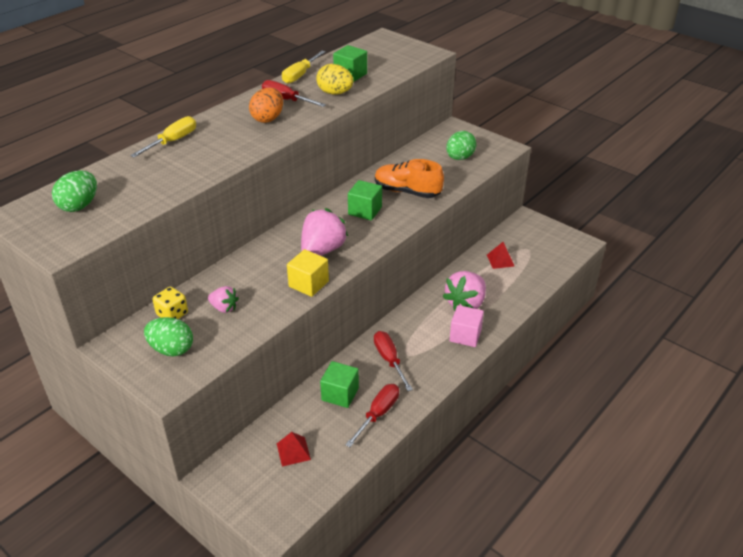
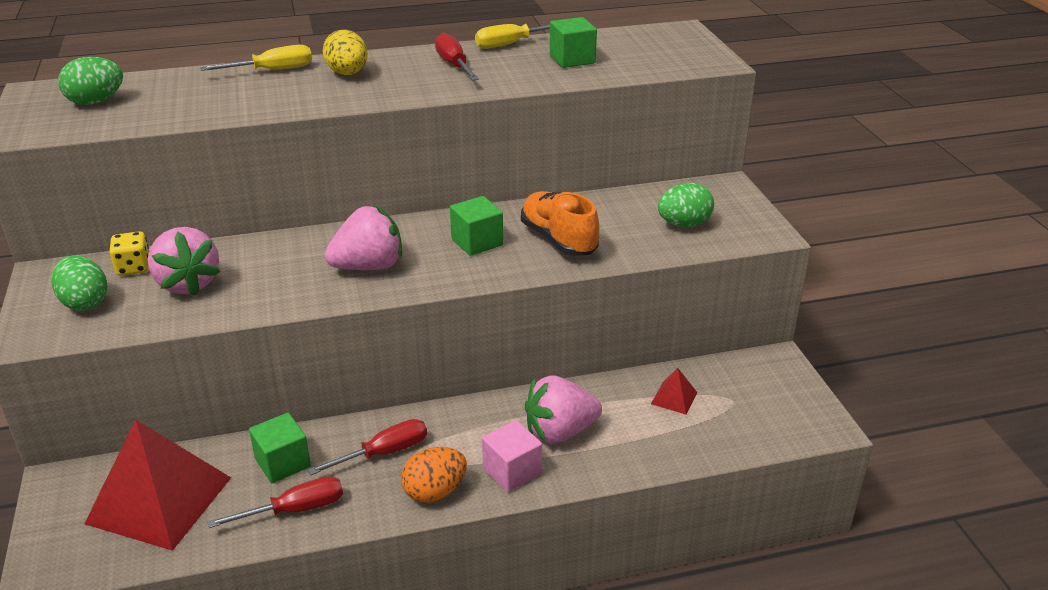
camera: 35 degrees right, 5 degrees down
(224, 308) = (187, 283): pink strawberry -> pink strawberry, size x1.84
(268, 118) = (403, 78): orange egg -> orange egg (434, 492)
(293, 451) = (159, 500): red pyramid -> red pyramid, size x2.44
(308, 284) = (304, 297): yellow cube -> none
(335, 93) = (522, 73): yellow egg -> yellow egg (348, 73)
(389, 360) = (384, 453): red screwdriver -> red screwdriver turned 45 degrees clockwise

